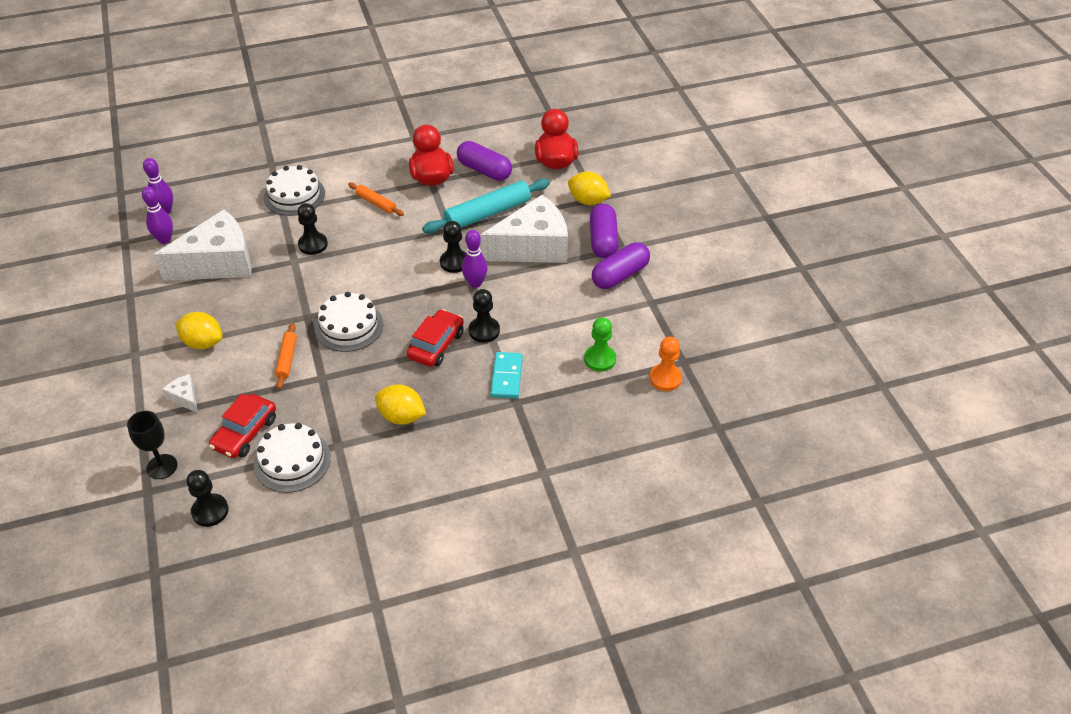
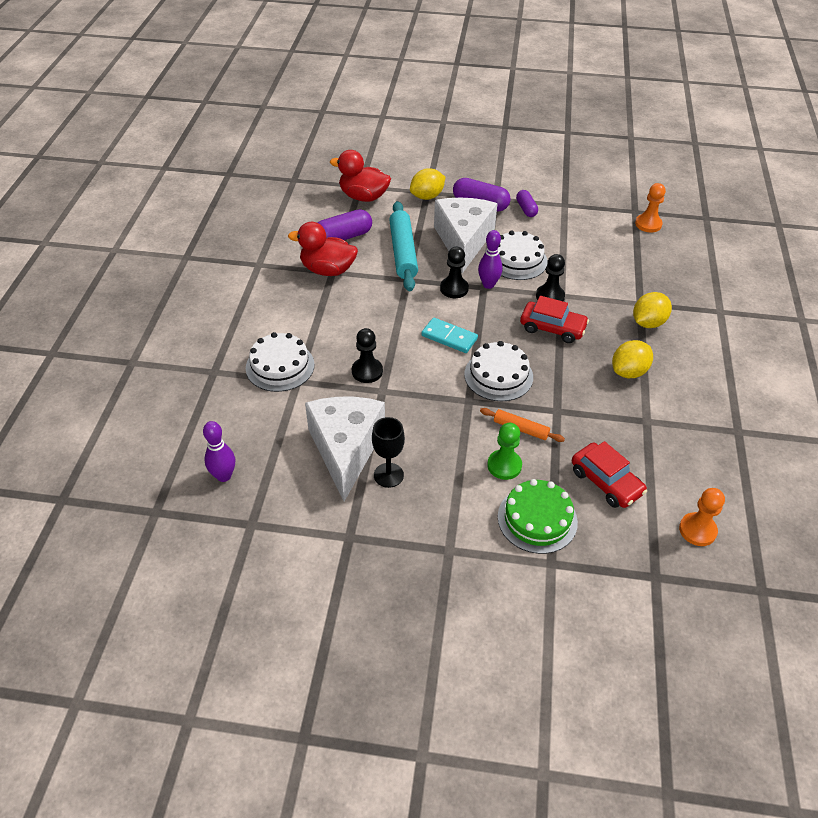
camera: 65 degrees left, 0 degrees up
(162, 466) = (626, 557): black goblet -> black goblet (388, 475)
(165, 240) = (275, 486): purple bowling pin -> none
(185, 398) = (537, 519): white cheese -> green cake
(203, 343) = (463, 488): yellow lemon -> yellow lemon (648, 323)
(210, 511) = (697, 530): black pawn -> orange pawn
(292, 461) = (654, 456): white cake -> white cake (517, 260)
(376, 203) = (337, 314): orange rolling pin -> none
(436, 345) = (552, 328): red car -> red car turned 150 degrees clockwise
(507, 377) = (610, 300): turquoise domino -> turquoise domino (449, 337)
(600, 359) = (613, 247): green pawn -> green pawn (504, 465)
(620, 275) = (526, 209): purple capsule -> purple capsule, size x0.60

